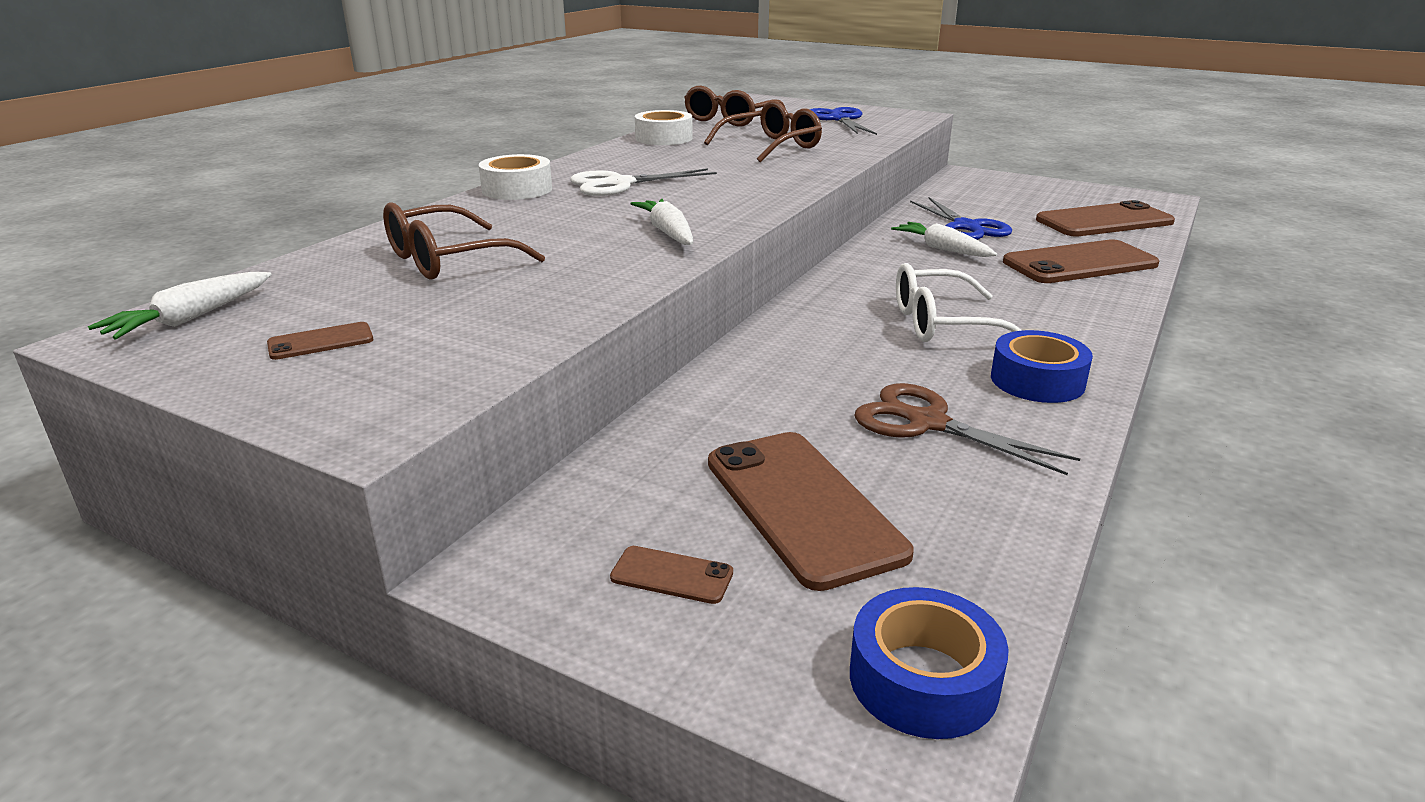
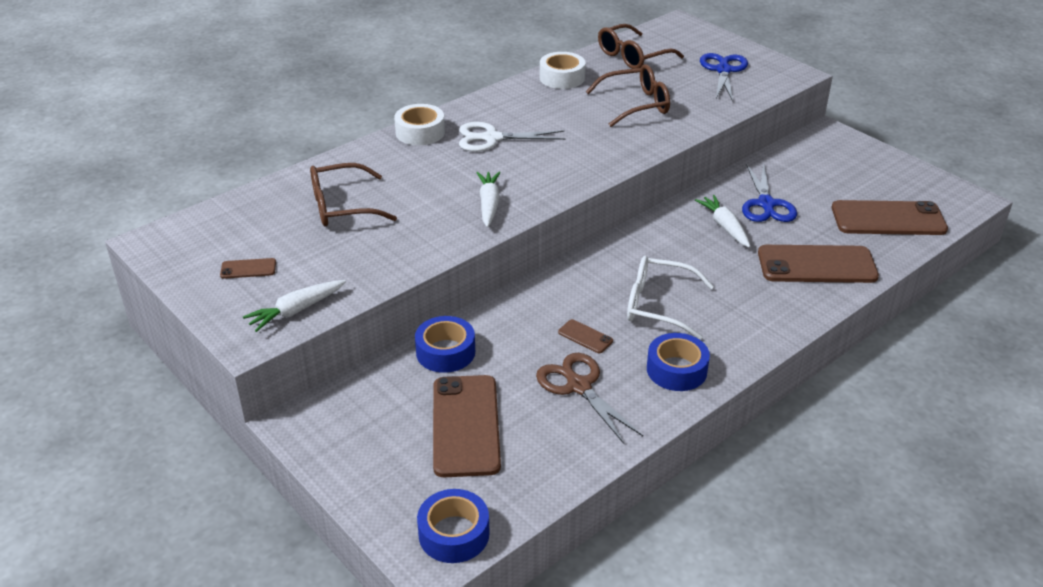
camera: 20 degrees right, 10 degrees up
(190, 318) = (190, 233): white carrot -> white carrot (296, 311)
(672, 575) = (375, 449): brown phone -> brown phone (585, 336)
(694, 422) = (445, 352): none -> blue tape

